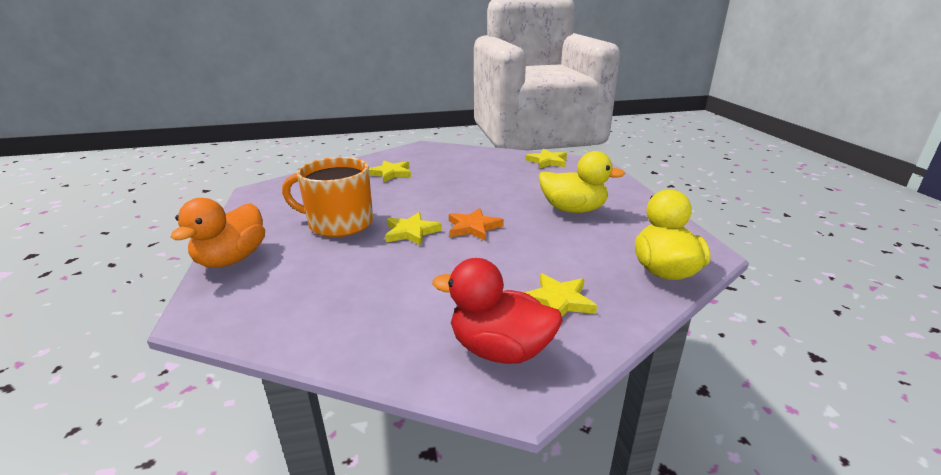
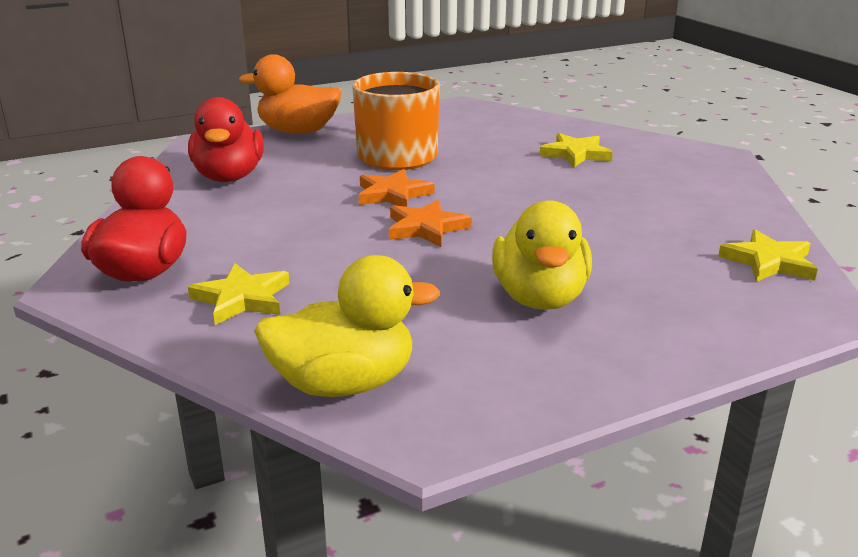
camera: 75 degrees right, 0 degrees up
(314, 300) = (229, 177): none -> red duck
(411, 232) = (393, 194): yellow star -> orange star

